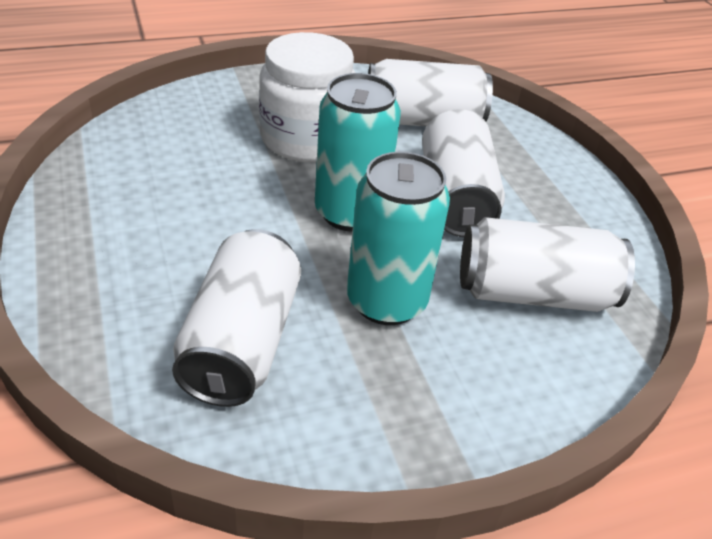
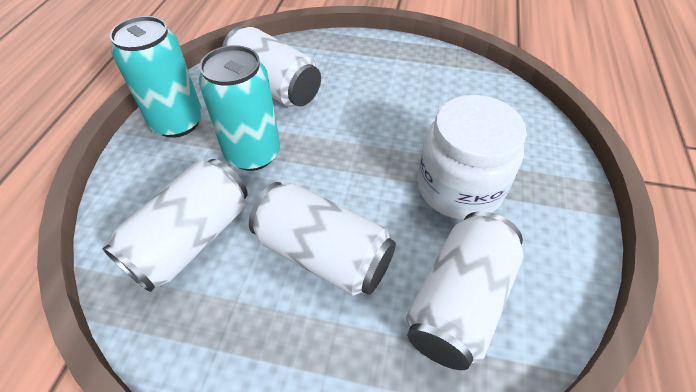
camera: 125 degrees right, 10 degrees up
(350, 213) = (347, 174): turquoise can -> turquoise can (177, 122)

